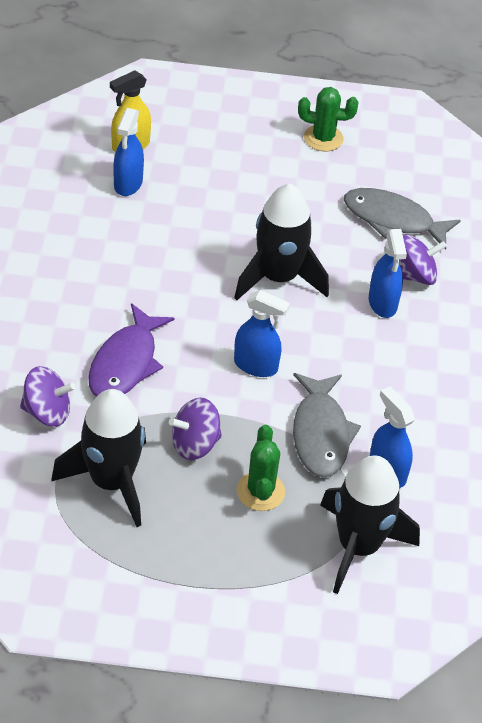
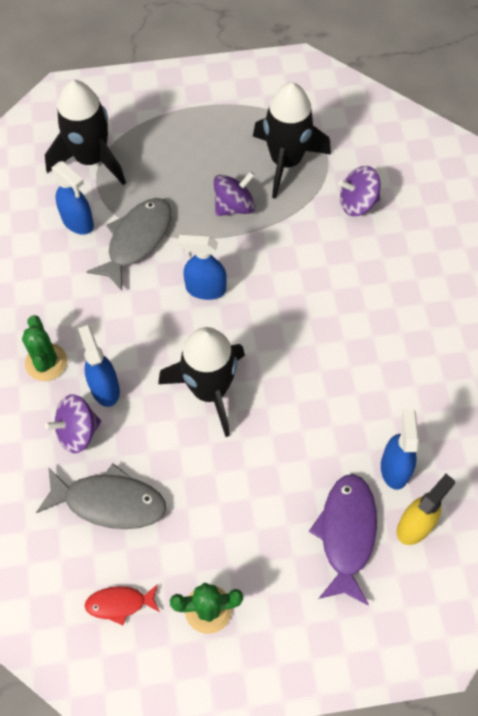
camera: 170 degrees right, 15 degrees up
(126, 363) = (314, 262): purple fish -> purple fish (346, 533)
(260, 491) = (173, 181): green cactus -> green cactus (46, 362)
(321, 434) = (136, 240): grey fish -> grey fish turned 45 degrees clockwise
(395, 157) = (119, 603): none -> red fish

